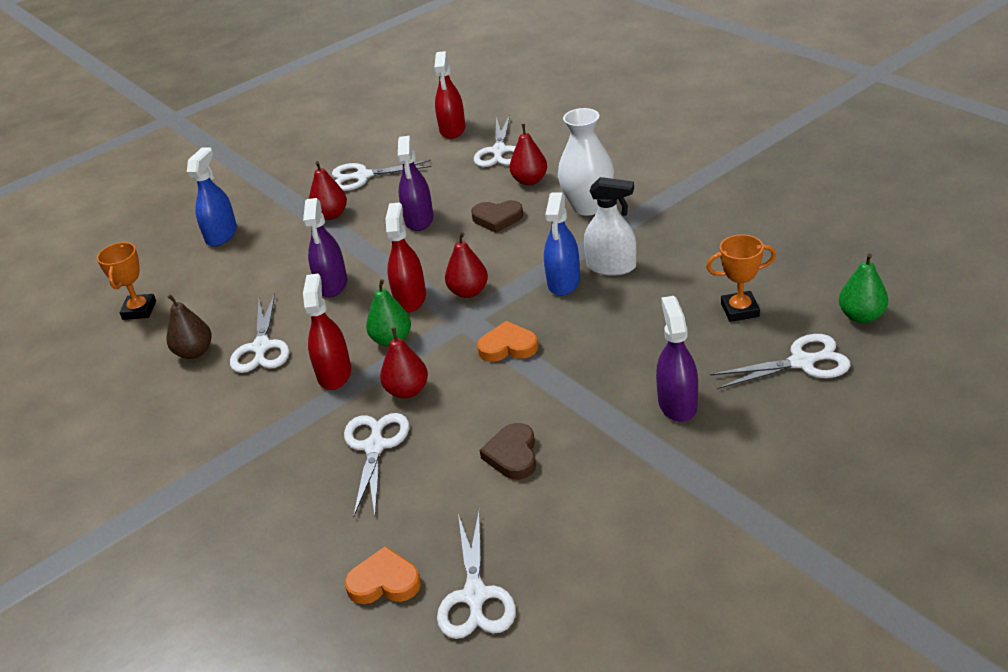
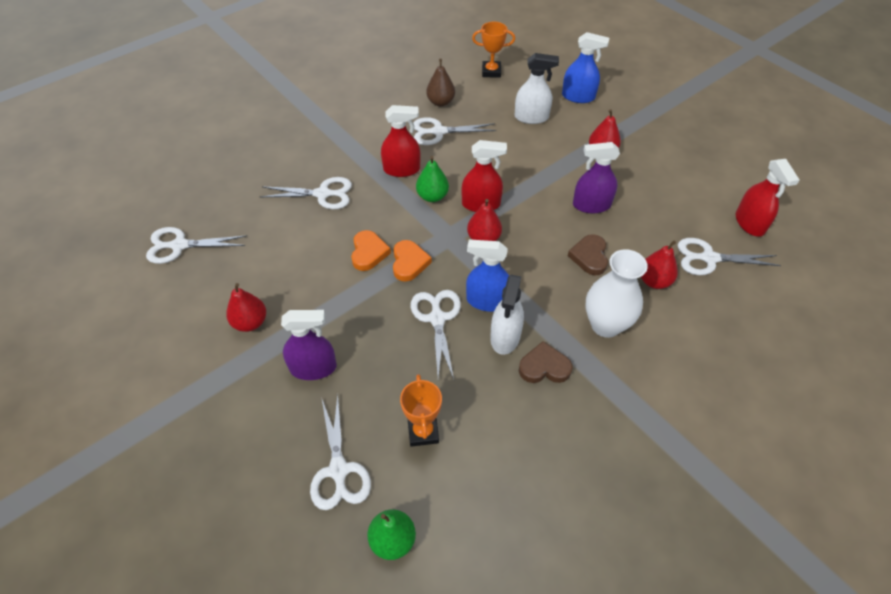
camera: 85 degrees right, 15 degrees up
(252, 269) = (531, 117): none -> white spray bottle
(332, 284) = (506, 160): purple spray bottle -> none
(363, 176) = (661, 166): white scissors -> white scissors (437, 318)
(384, 582) = (208, 205): orange heart -> orange heart (368, 253)
(407, 391) = (373, 207): red pear -> red pear (250, 322)
(452, 129) = (749, 223): red spray bottle -> red spray bottle turned 105 degrees counterclockwise
(512, 455) = (291, 264): brown heart -> brown heart (544, 367)

